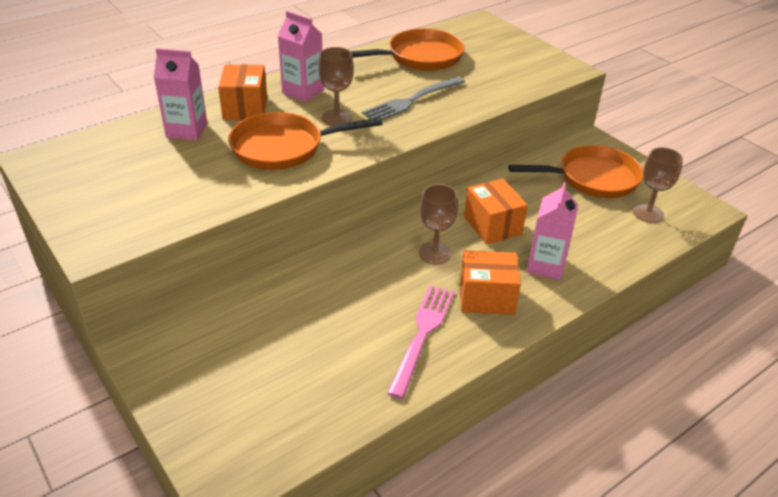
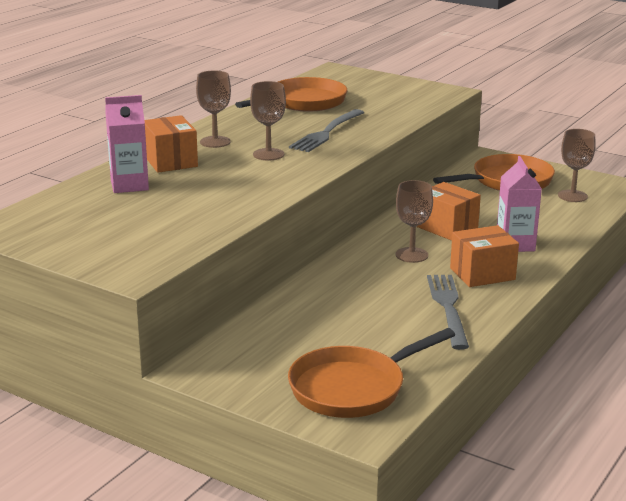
camera: 20 degrees left, 15 degrees down
(283, 147) = (239, 181): orange pan -> orange pan (353, 388)
(303, 91) = (215, 142): pink carton -> brown goblet
(422, 334) = (447, 307): pink fork -> grey fork

